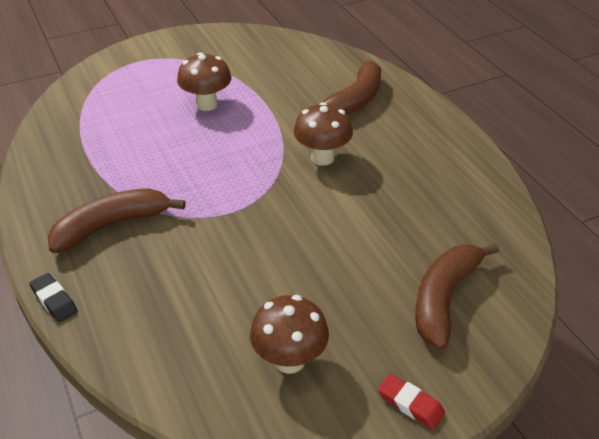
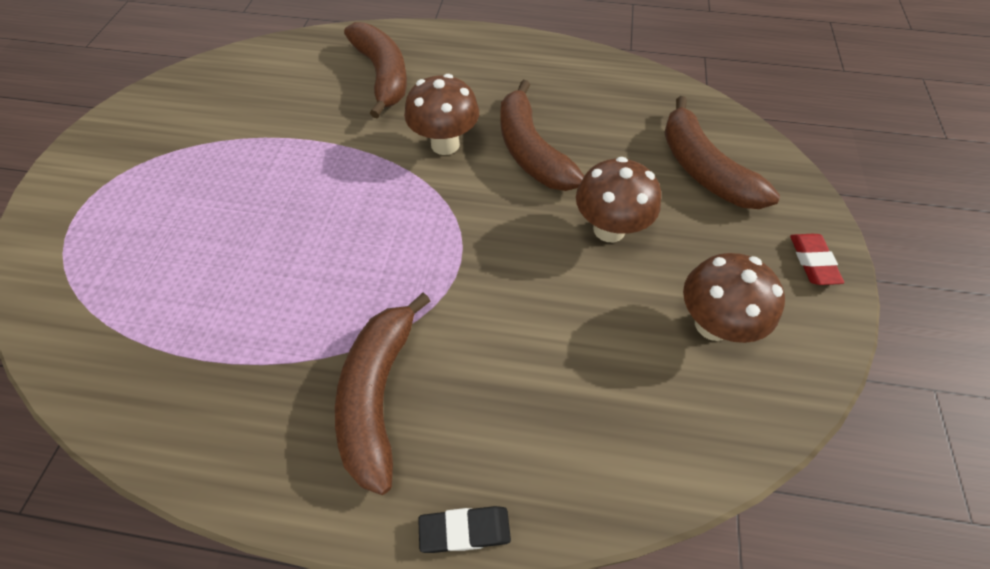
camera: 55 degrees left, 15 degrees up
(207, 104) = (250, 188): brown mushroom -> brown mushroom (609, 229)
(360, 199) = (531, 151): none -> brown banana
(410, 404) = (812, 262): red eraser -> red eraser turned 75 degrees counterclockwise

